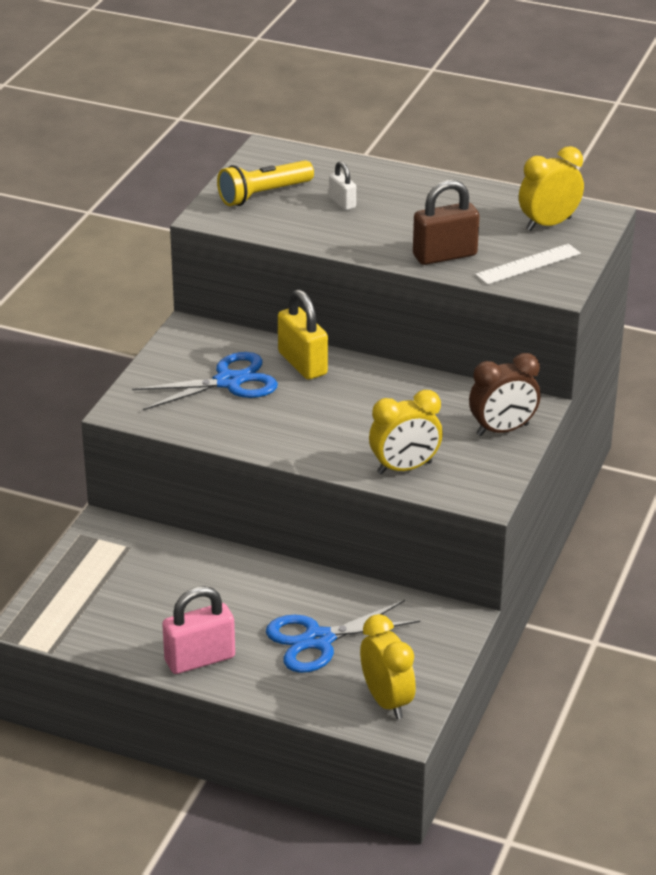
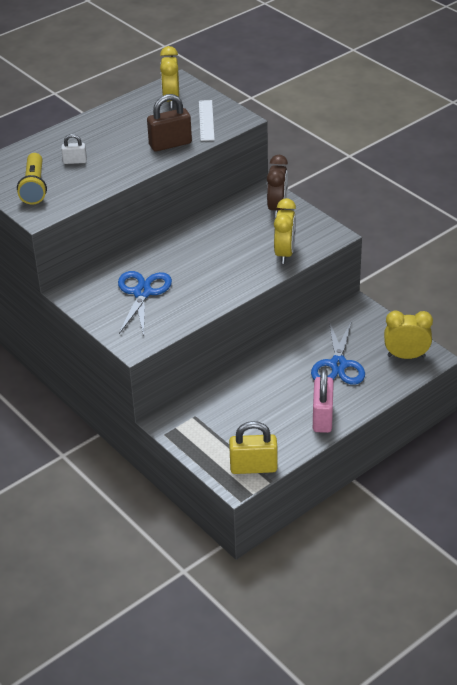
camera: 60 degrees left, 5 degrees up
(302, 364) = (149, 258): yellow padlock -> yellow padlock (253, 467)
(444, 255) = (170, 144): brown padlock -> brown padlock turned 60 degrees clockwise

